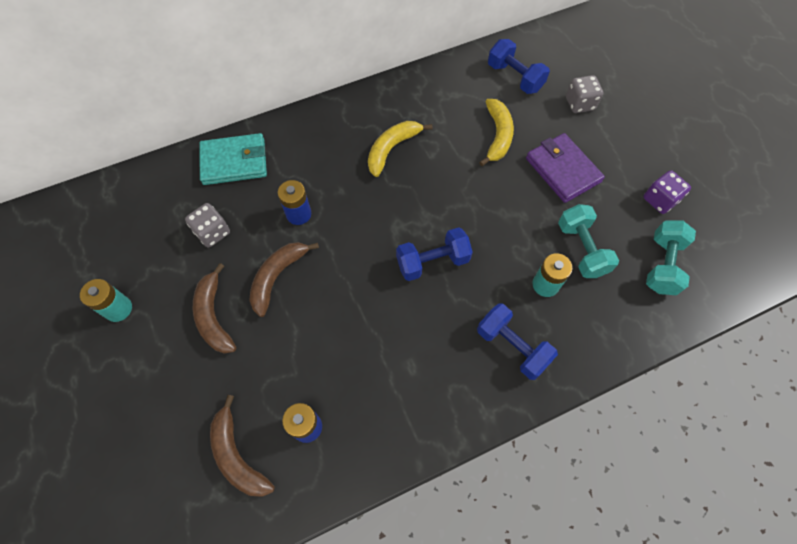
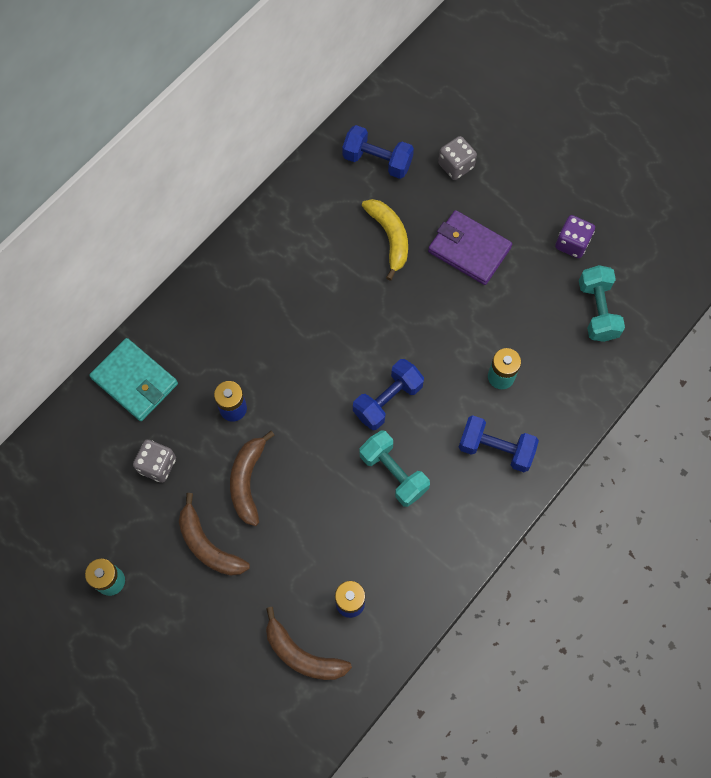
camera: 25 degrees left, 5 degrees up
(234, 162) = (135, 381): turquoise wallet -> turquoise wallet turned 75 degrees clockwise
(392, 149) = (290, 298): yellow banana -> none
(581, 249) = (519, 326): turquoise dumbbell -> turquoise dumbbell (393, 473)

